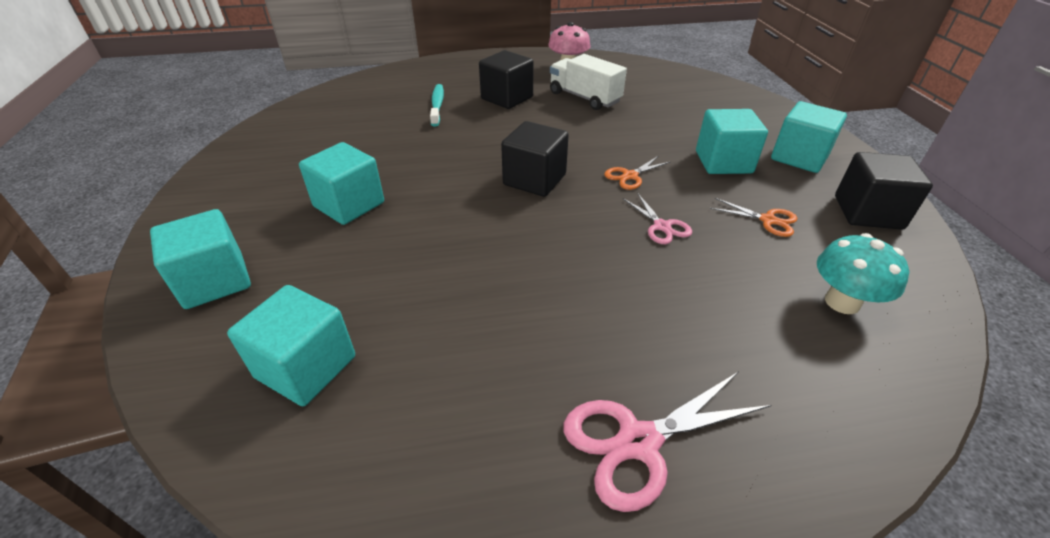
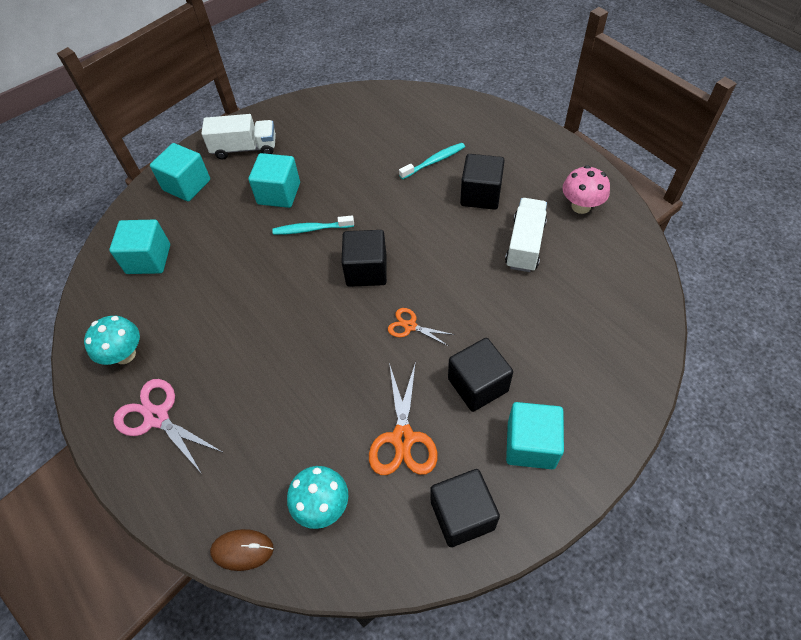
camera: 65 degrees right, 15 degrees up
(232, 210) = (244, 148): none -> white truck
(435, 197) = (311, 229): none -> turquoise toothbrush
(479, 457) = (125, 354): none -> turquoise mushroom
(662, 226) = (352, 369): pink scissors -> none
(723, 162) = (478, 385): turquoise cube -> black cube
(768, 220) = (403, 438): orange scissors -> orange scissors, size x1.73
(901, 397) = (242, 550): none -> brown mouse

